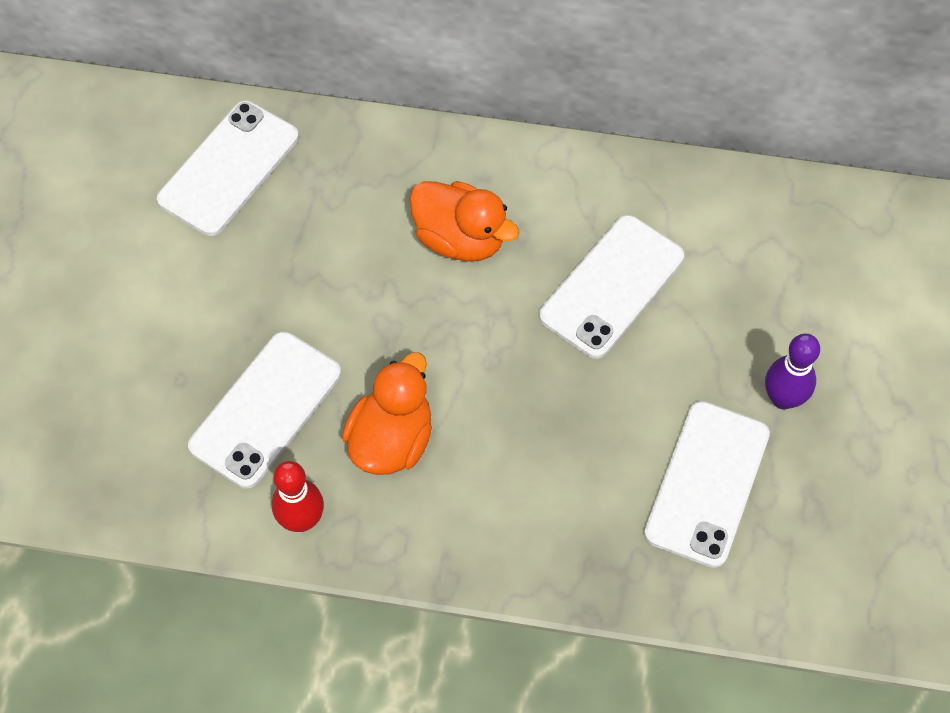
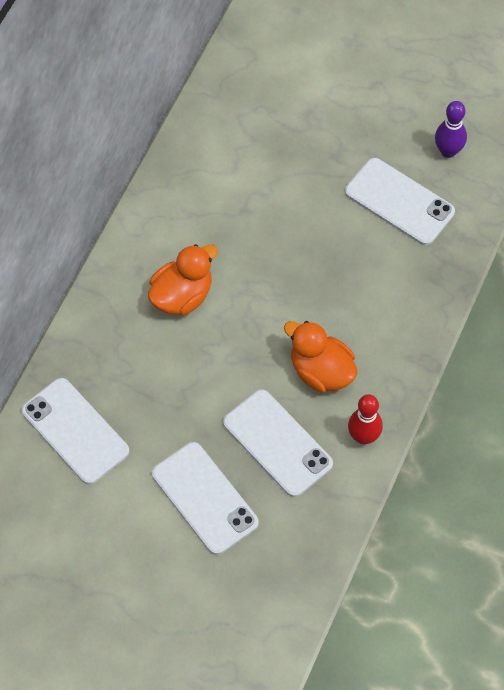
camera: 75 degrees left, 0 degrees up
(611, 286) = (247, 216): white phone -> white phone (204, 498)
(783, 398) = (354, 145): purple bowling pin -> purple bowling pin (448, 151)

